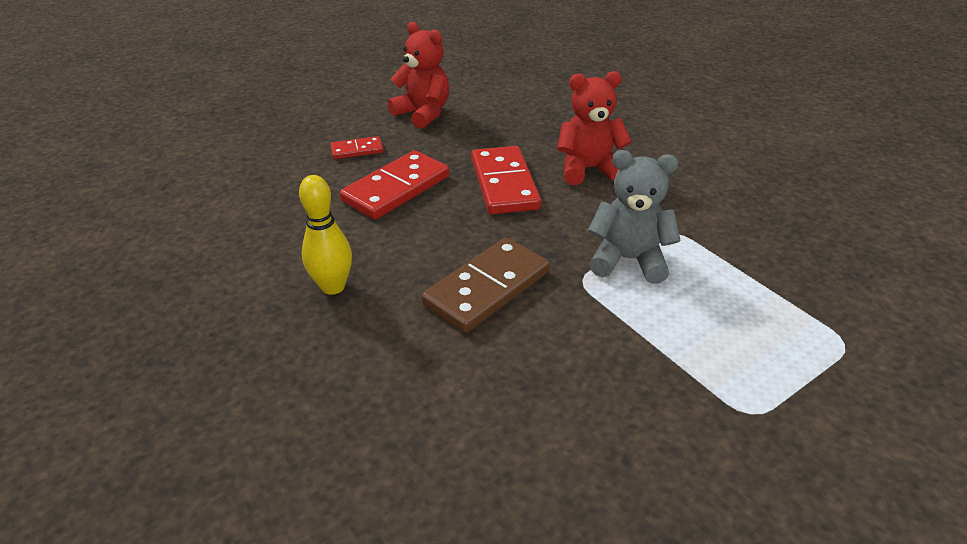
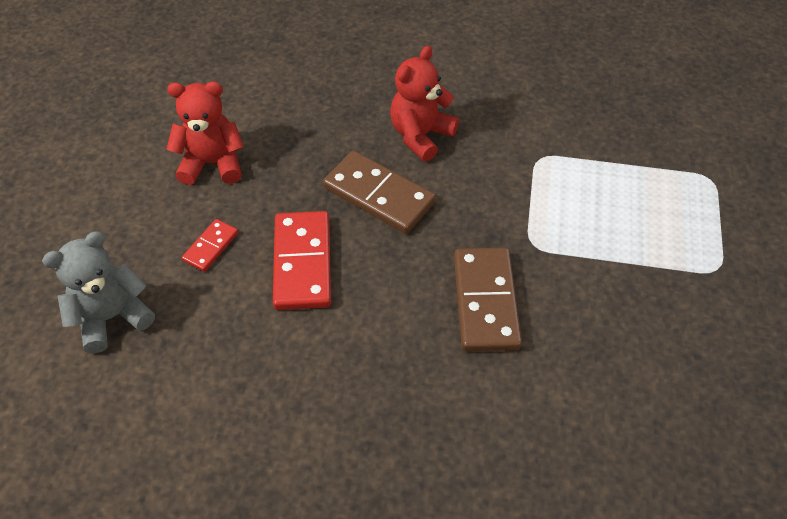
camera: 45 degrees left, 15 degrees up
(333, 286) = (382, 391): yellow bowling pin -> none
(504, 184) = (378, 195): red domino -> brown domino
(628, 260) = (540, 204): grey teddy bear -> grey teddy bear (112, 317)

